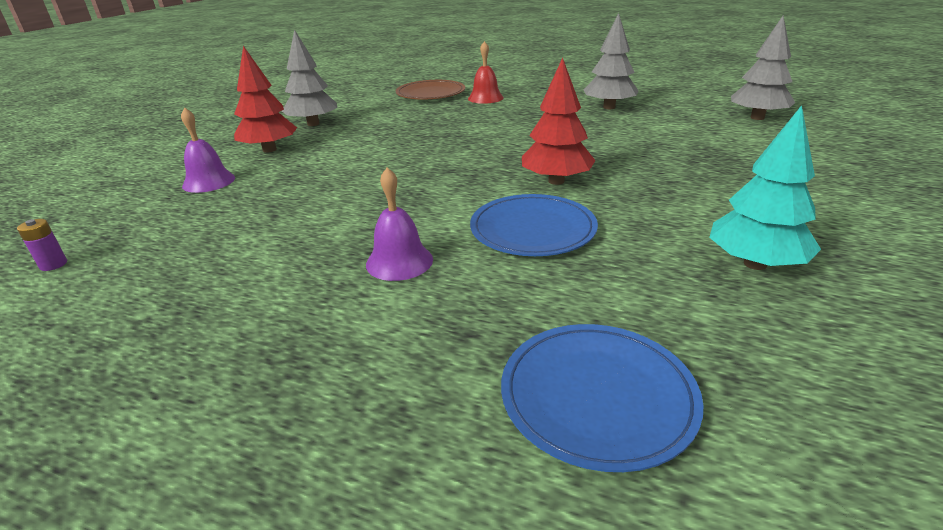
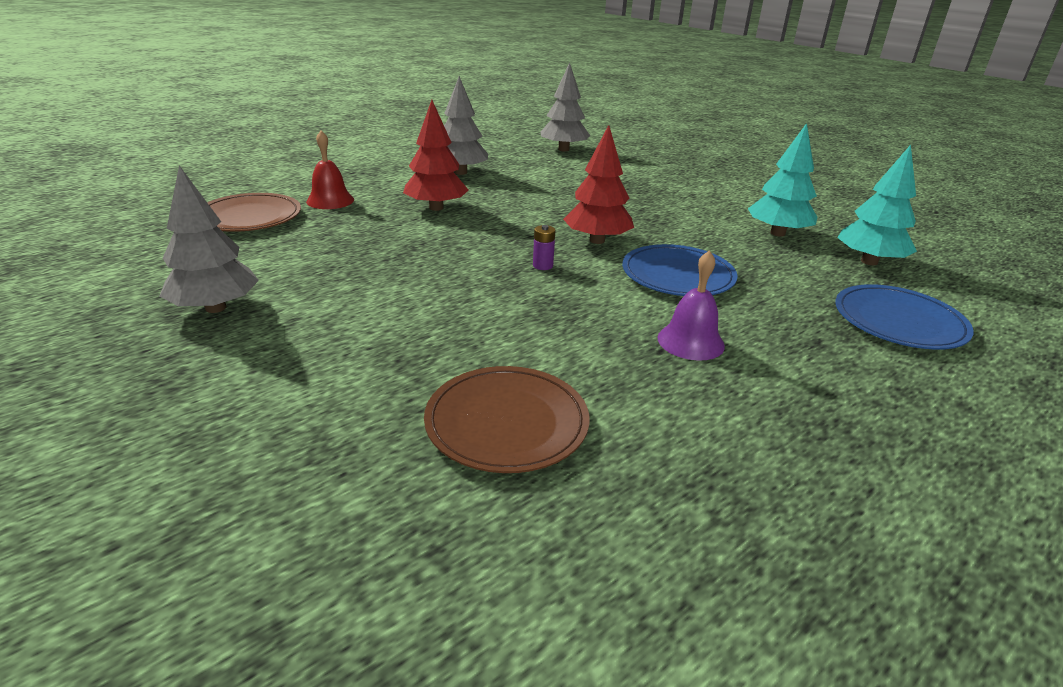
camera: 65 degrees left, 0 degrees up
(53, 264) = (493, 612): purple battery -> purple battery (542, 265)
(209, 182) = (329, 427): purple bell -> none
(232, 222) = (507, 422): none -> brown plate
(269, 150) = (270, 358): red tree -> red tree (436, 208)
(784, 350) = (869, 262): none -> turquoise tree

